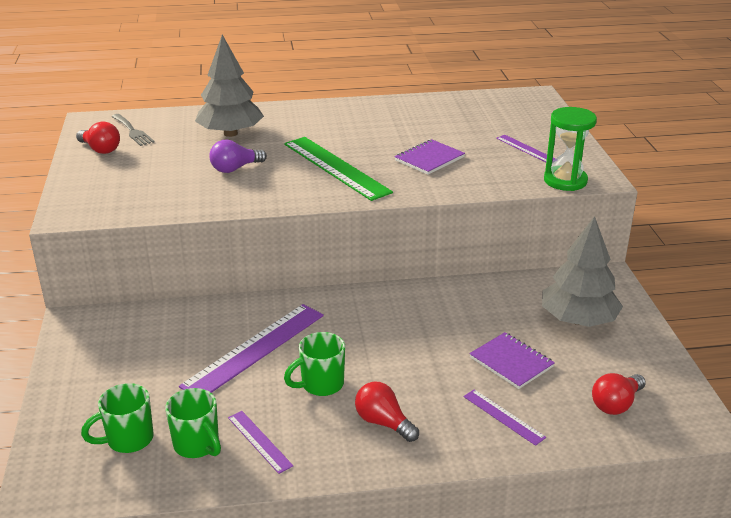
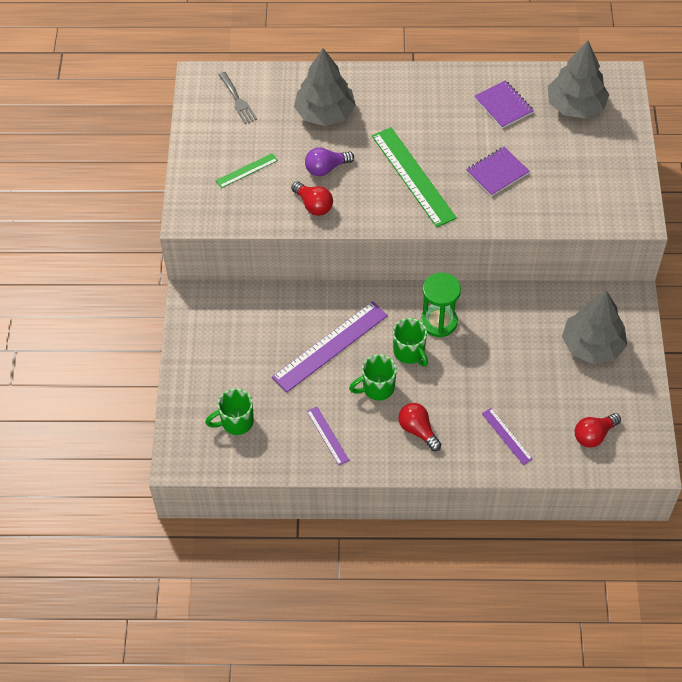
camera: 10 degrees right, 25 degrees up
(100, 149) = (210, 126): red light bulb -> red light bulb (313, 205)
(142, 176) = (247, 170): none -> green ruler
(197, 445) = (284, 433): green mug -> green mug (409, 352)
(496, 113) = (575, 106): none -> grey tree
(511, 362) = (526, 384): purple notebook -> purple notebook (503, 106)
(526, 149) = (587, 167): purple ruler -> none
(565, 181) = (608, 218): green hourglass -> green hourglass (439, 322)

